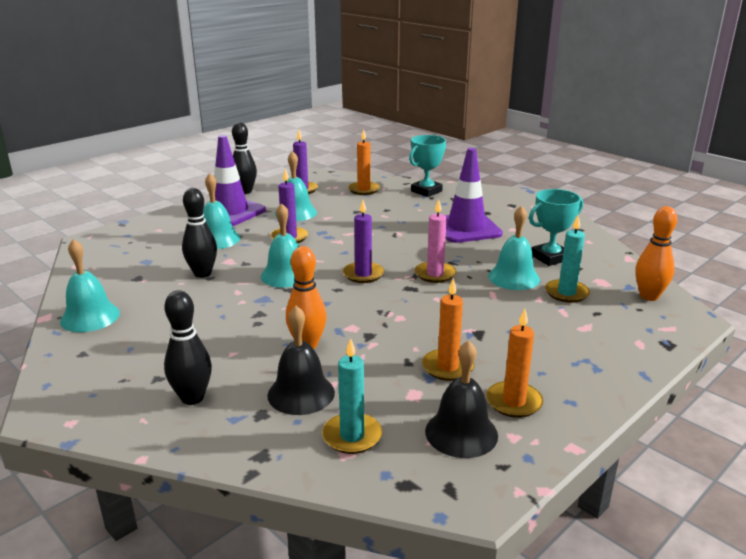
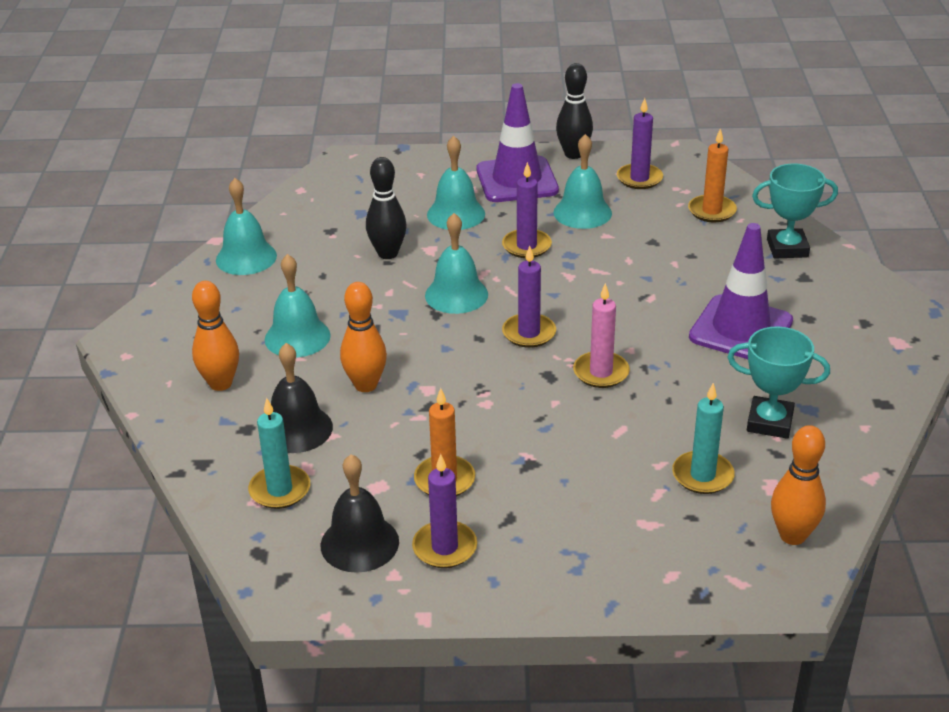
camera: 45 degrees right, 10 degrees up
(192, 398) = (220, 383): black bowling pin -> orange bowling pin
(513, 277) = (678, 423): turquoise bell -> turquoise bell (297, 337)
(513, 402) = (444, 547): orange candle -> purple candle

